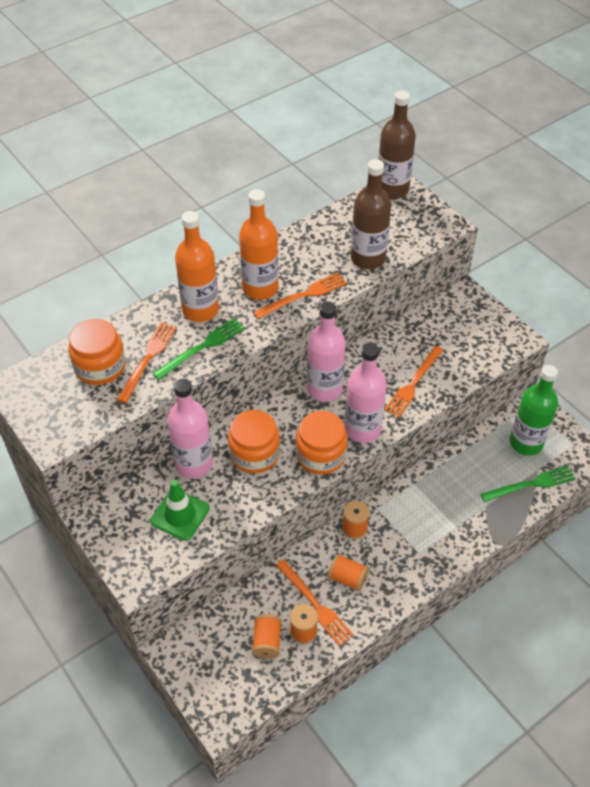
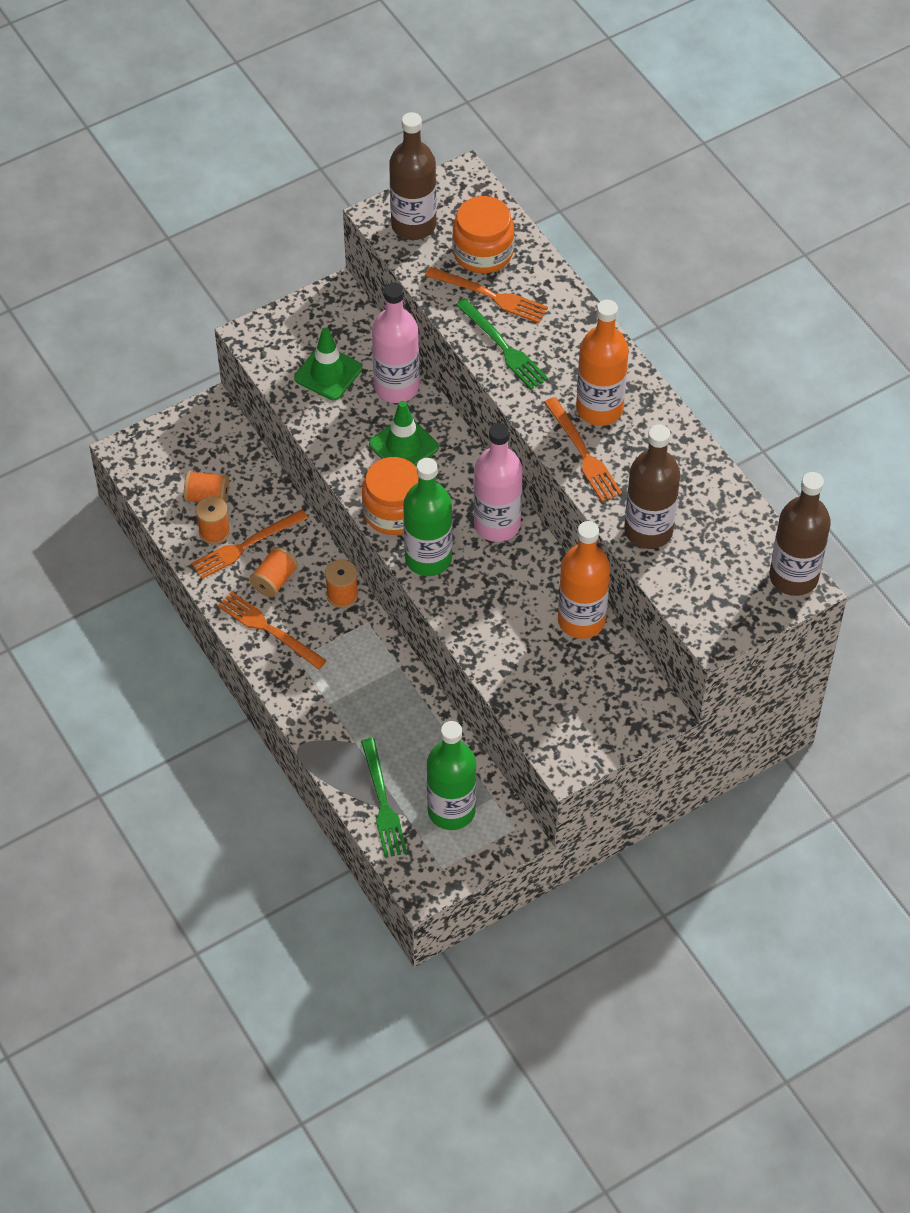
camera: 95 degrees right, 5 degrees up
(66, 416) = (413, 225): none -> brown bottle
(200, 310) = (566, 346): orange bottle -> orange bottle (581, 620)
(254, 454) = (403, 446): orange jar -> green traffic cone
(362, 429) = (428, 558): pink bottle -> green bottle
(413, 383) = (497, 623): orange fork -> orange fork (269, 629)

